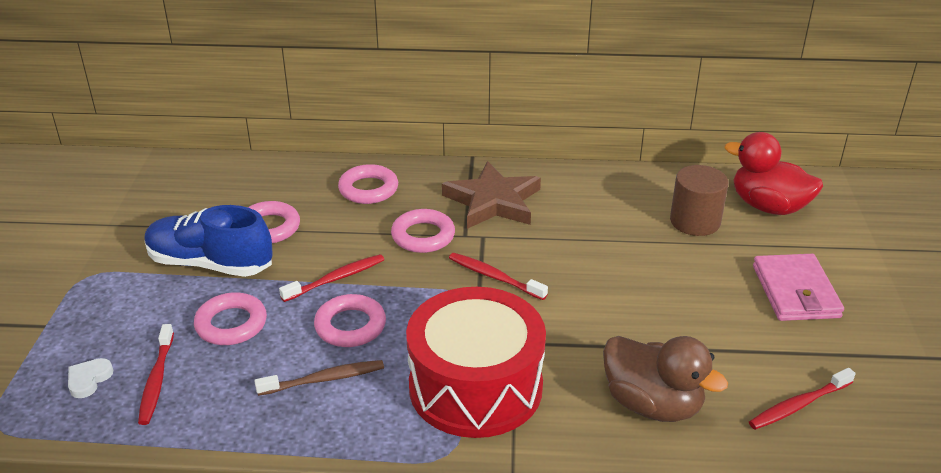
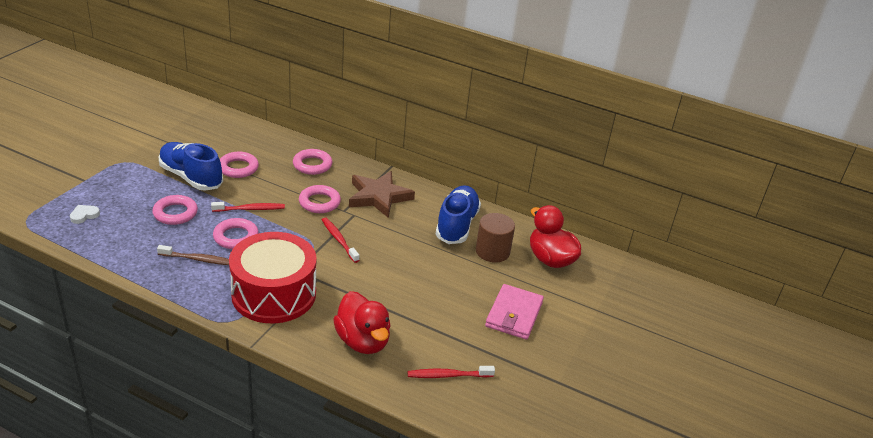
camera: 20 degrees right, 0 degrees up
(157, 380) = (116, 228): red toothbrush -> none
(622, 203) = (456, 225): none -> blue shoe
(652, 404) = (363, 341): brown duck -> red duck

